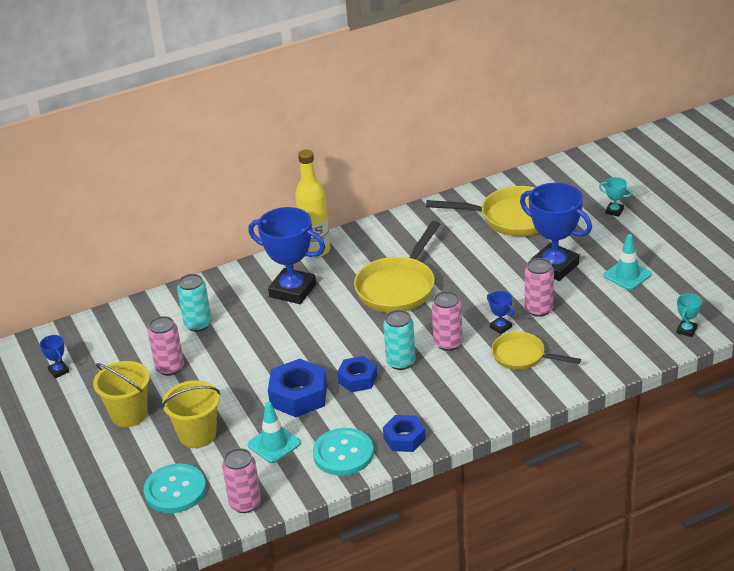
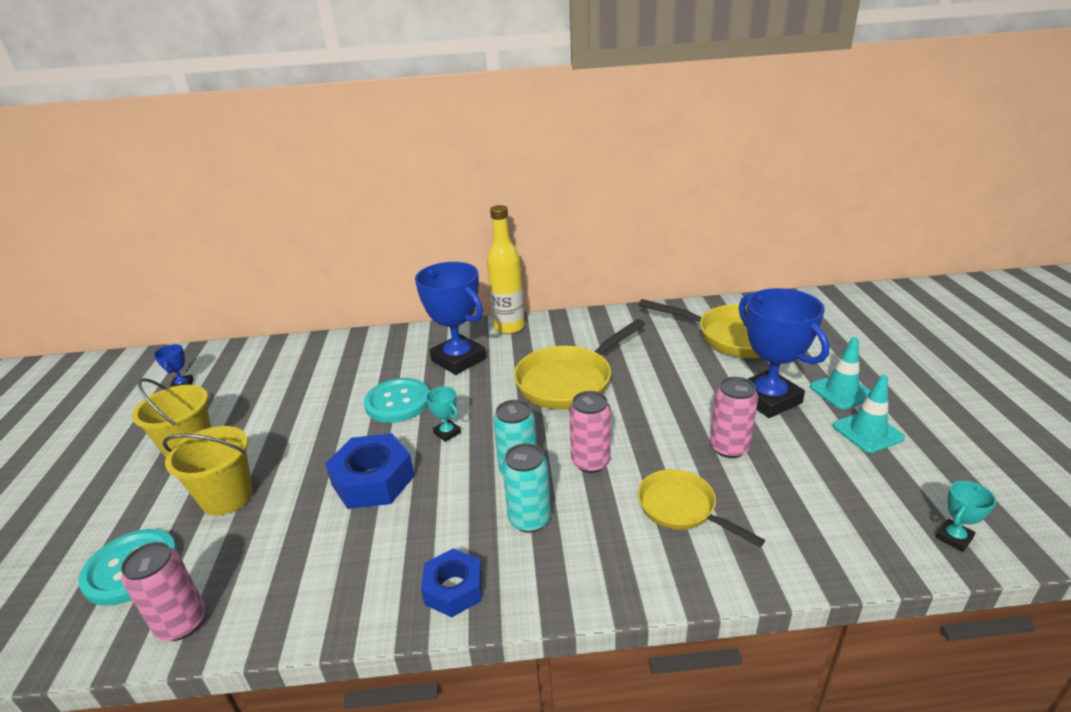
camera: 20 degrees right, 5 degrees down
(170, 368) = (277, 409): pink can -> none
(198, 324) = (343, 371): turquoise can -> turquoise can (529, 519)
(274, 444) = (293, 539): turquoise traffic cone -> turquoise traffic cone (841, 391)
(343, 453) = (360, 585): turquoise button -> turquoise button (398, 402)
(357, 379) = (454, 479): blue nut -> none
(500, 327) = (668, 459): blue trophy -> none
(614, 211) = (865, 353): turquoise trophy -> turquoise trophy (447, 433)

